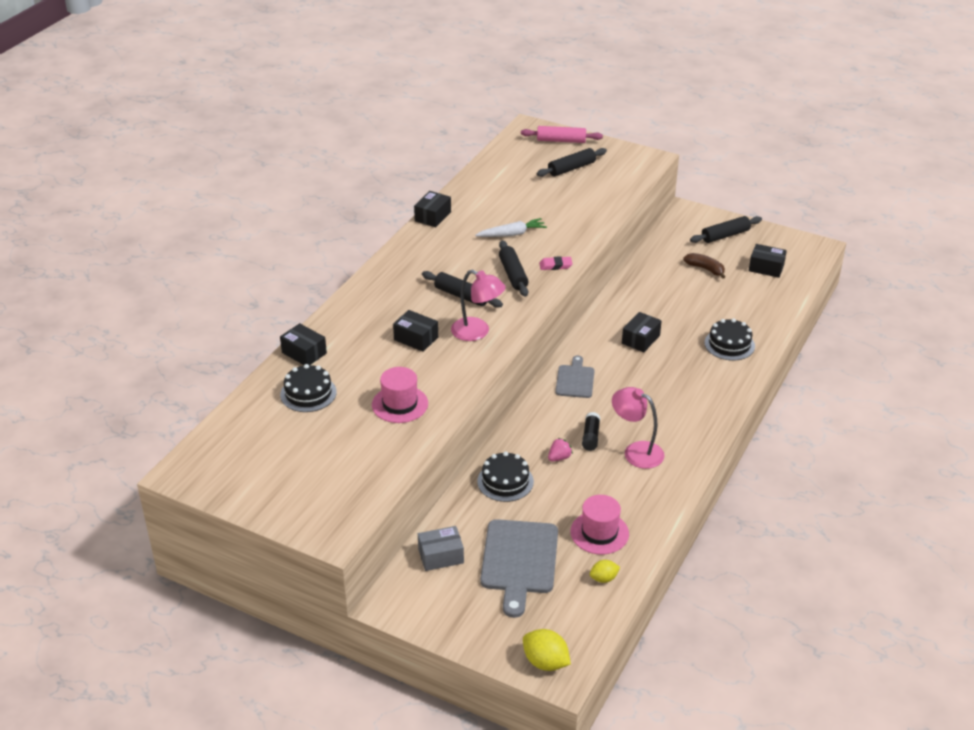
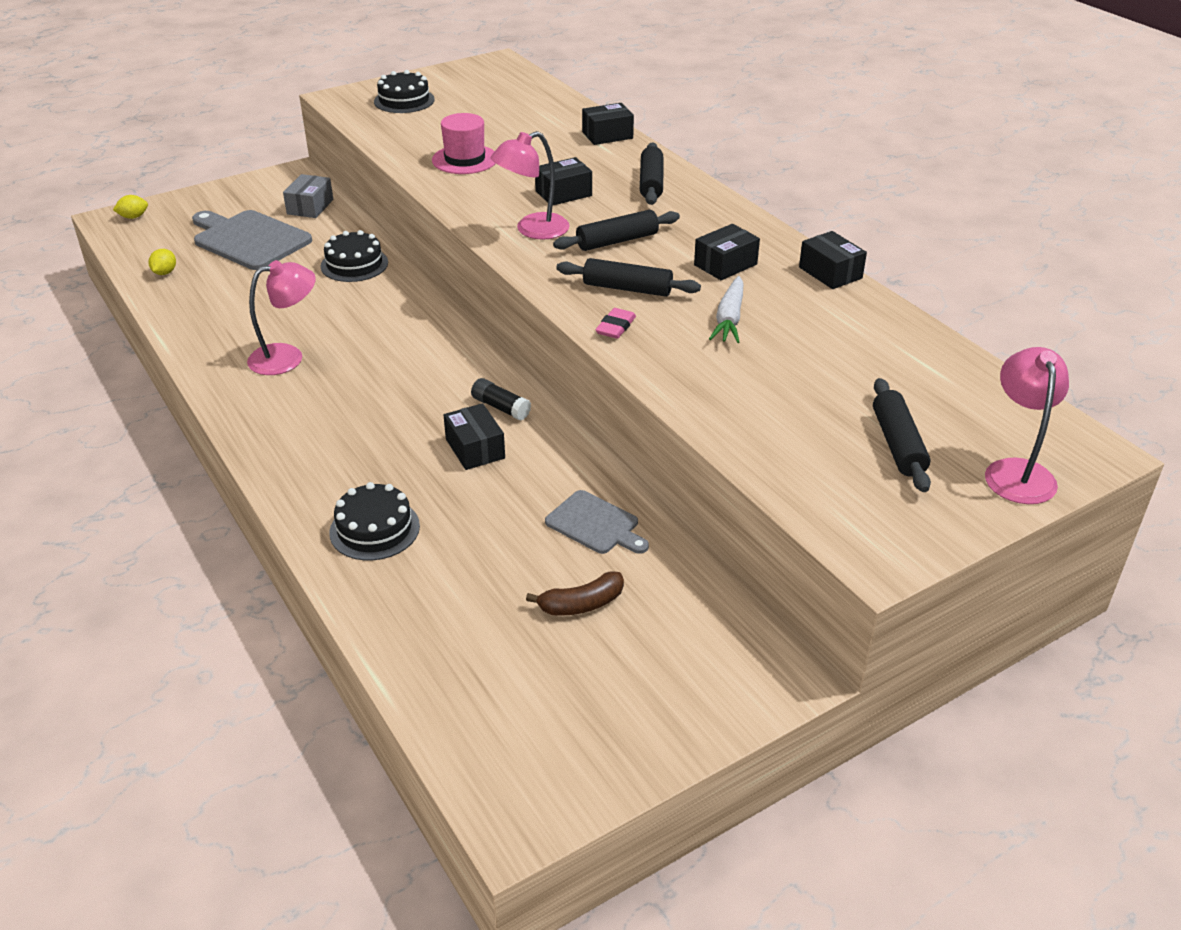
camera: 120 degrees right, 0 degrees up
(308, 393) = (539, 124): black cake -> black cake (404, 100)
(545, 662) = (133, 217): yellow lemon -> yellow lemon, size x0.61
(559, 458) = (344, 305): pink strawberry -> none
(561, 140) = (1016, 471): pink rolling pin -> pink lamp
(575, 380) = (455, 363): grey cutting board -> grey cutting board (595, 524)
(590, 437) = (349, 336): black glue stick -> black glue stick (501, 407)
(599, 533) = (217, 291): pink hat -> none
(725, 235) = (664, 691): black rolling pin -> black rolling pin (651, 183)
(766, 268) = (517, 690): black box -> black box (725, 264)

